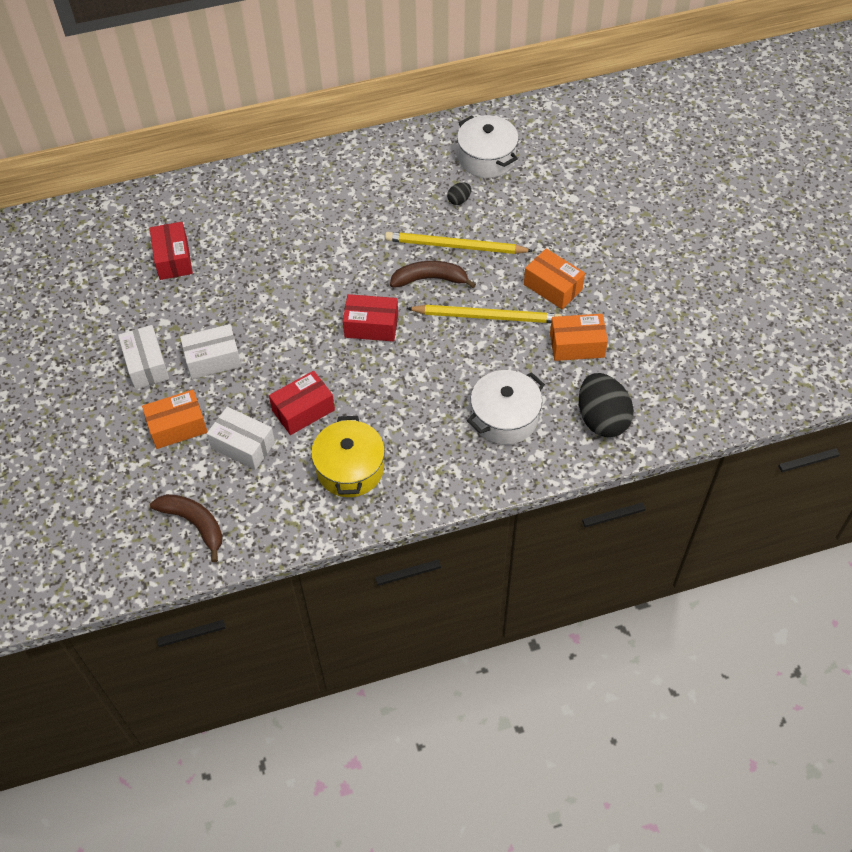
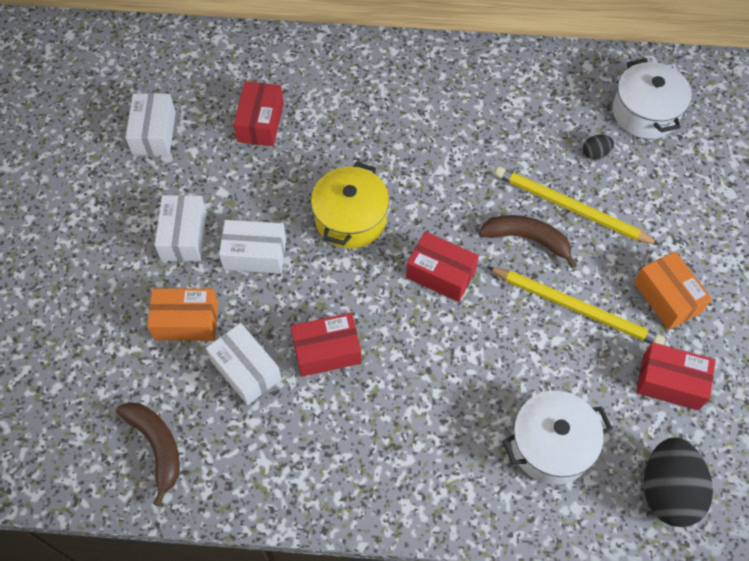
camera: 20 degrees right, 5 degrees up
(84, 295) = (154, 133): none -> white box
(350, 469) = (350, 444): yellow pot -> yellow pot (350, 219)
(577, 345) = (670, 382): orange box -> red box

